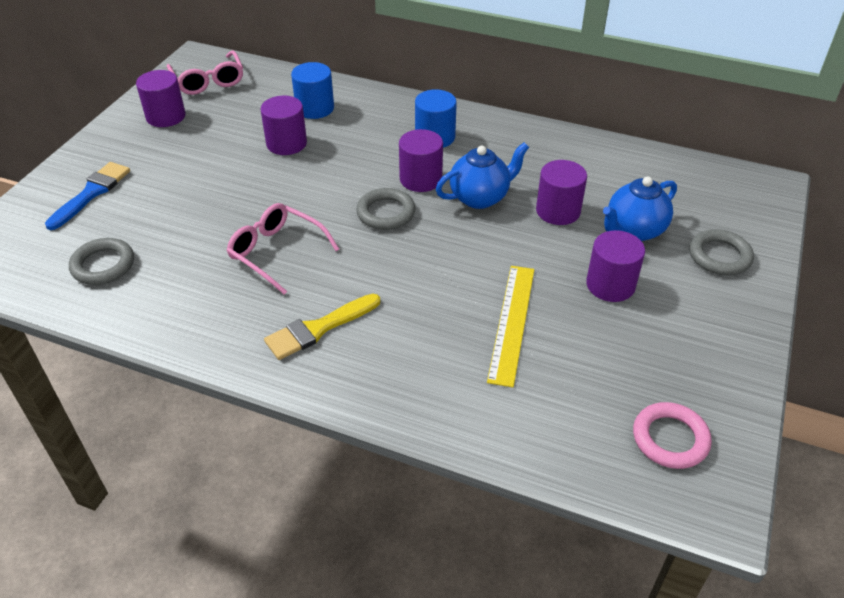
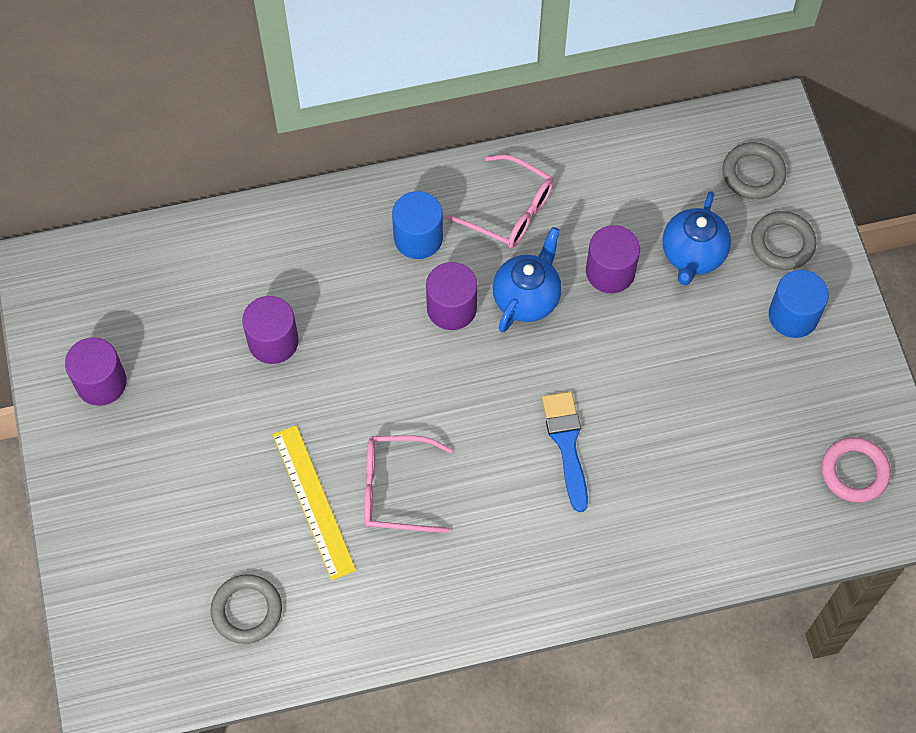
camera: 35 degrees left, 20 degrees up
(91, 193) = (137, 536): blue brush -> blue brush (566, 444)
(208, 81) = (92, 298): pink glasses -> pink glasses (509, 211)
(315, 108) = (255, 270): blue cylinder -> blue cylinder (793, 316)
(318, 328) = (509, 547): yellow brush -> none
(386, 213) = (455, 374): grey ring -> grey ring (753, 173)
(511, 323) = (662, 434): yellow ruler -> yellow ruler (313, 501)
(610, 285) = (714, 337): purple cylinder -> none

